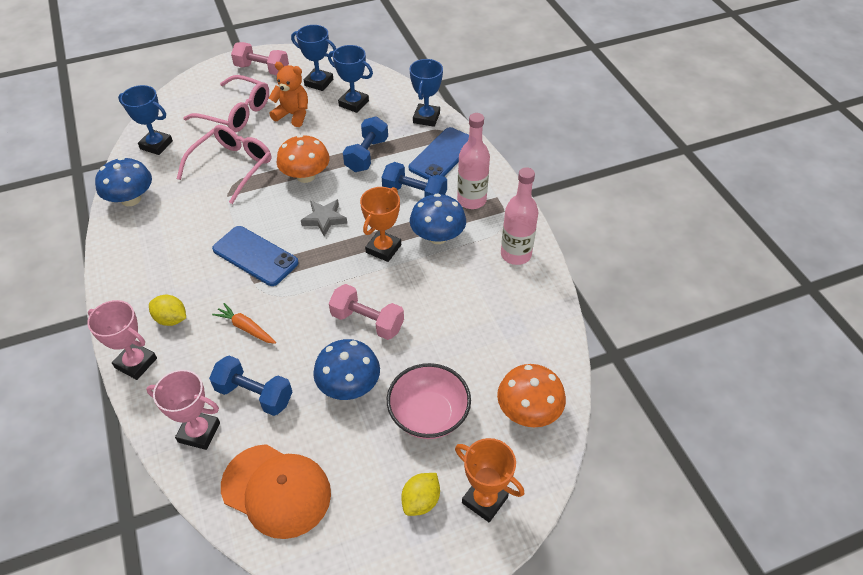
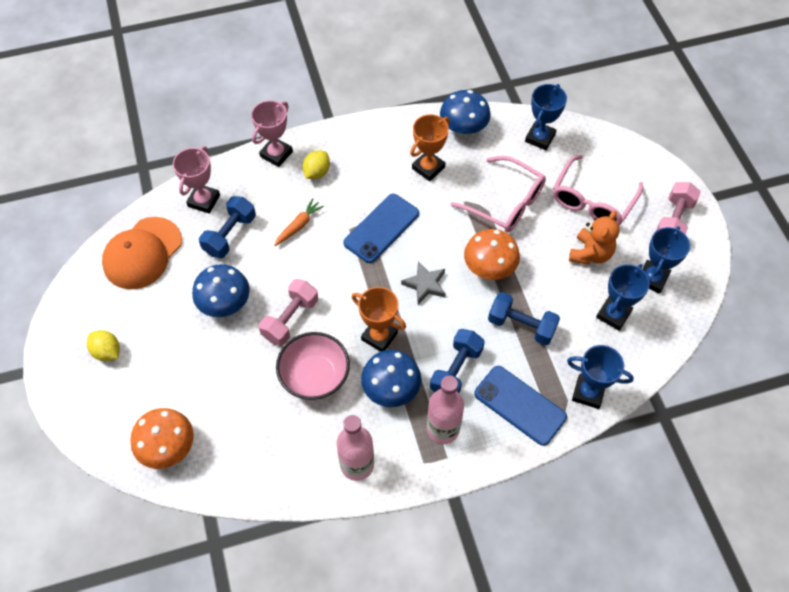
camera: 95 degrees right, 10 degrees up
(428, 415) = (182, 363): pink bowl -> pink bowl (315, 376)
(484, 500) = (95, 399): orange trophy -> orange trophy (428, 168)

